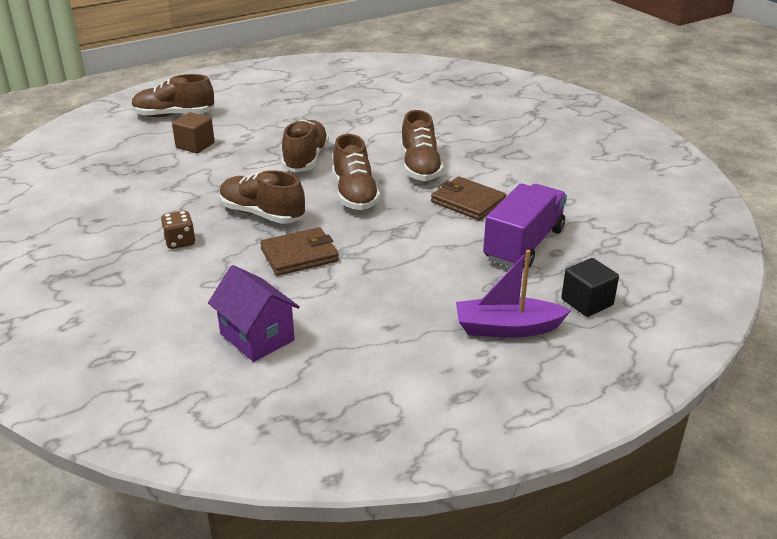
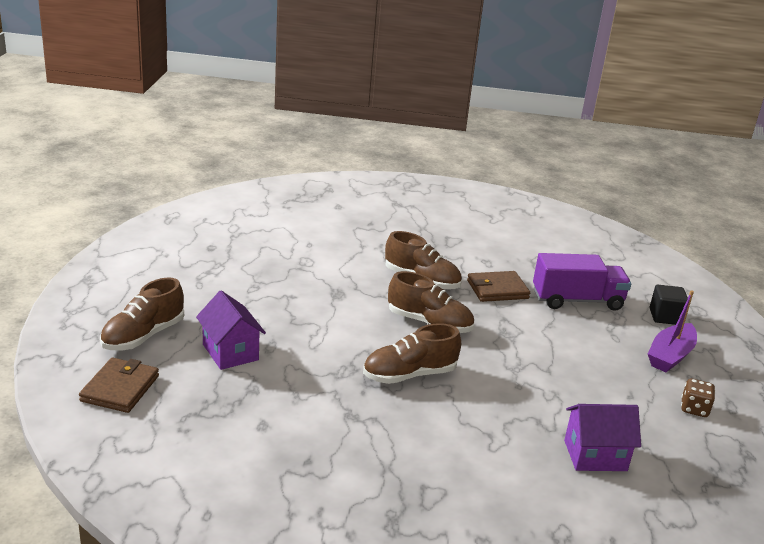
camera: 55 degrees left, 5 degrees down
(180, 242) = (408, 432): brown dice -> brown dice (694, 409)
(195, 145) = (230, 352): brown cube -> purple house
(299, 255) = (495, 387): brown wallet -> brown wallet (120, 388)
(306, 159) = (340, 315): brown shoe -> none
(524, 244) = (577, 300): purple truck -> purple truck turned 105 degrees clockwise

